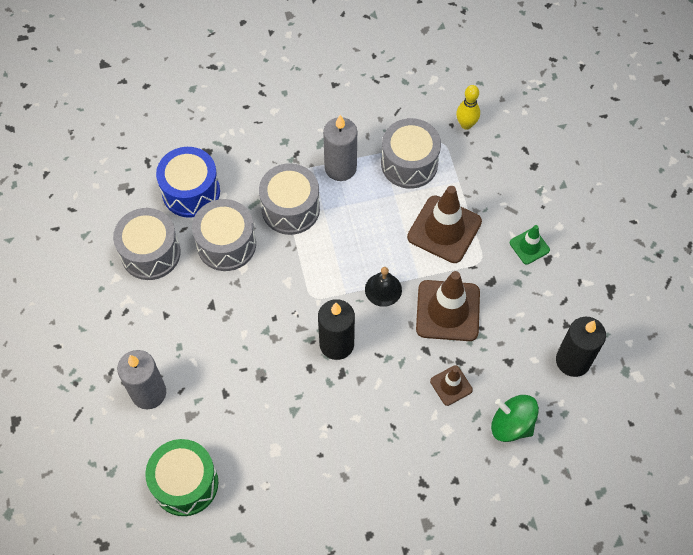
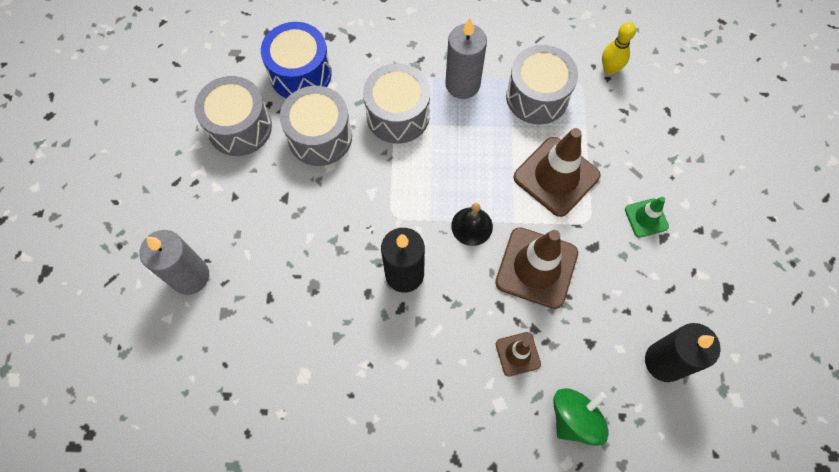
camera: 15 degrees right, 5 degrees up
(185, 483) = (196, 388): green drum -> none
(511, 425) = (575, 418): green spinning top -> green spinning top turned 90 degrees clockwise

